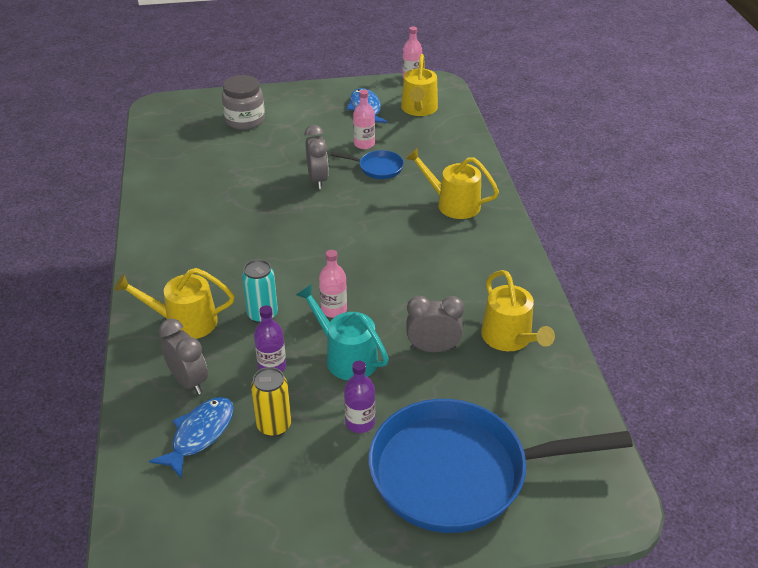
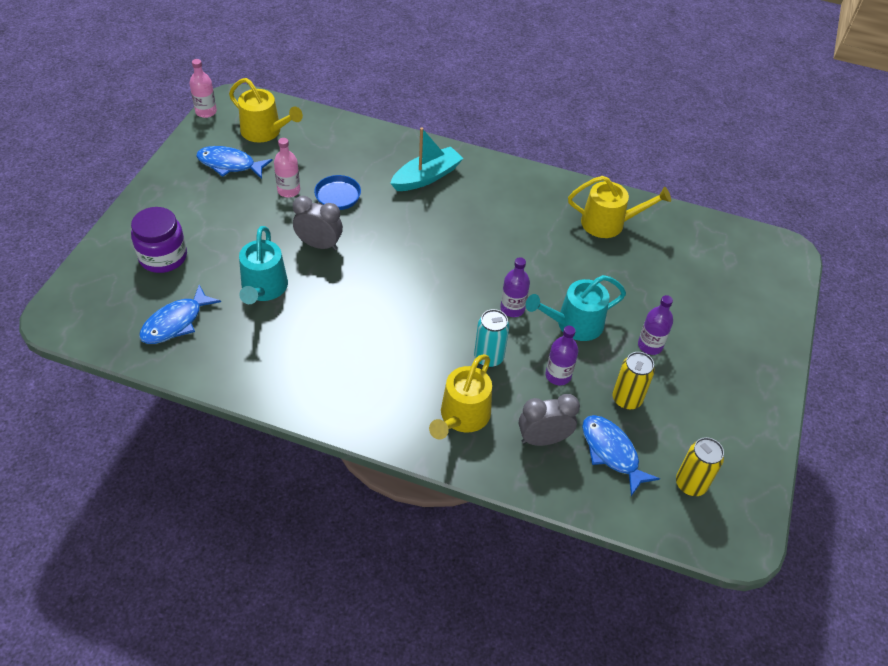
camera: 65 degrees left, 10 degrees up
(186, 150) = (176, 322): none -> blue fish
(192, 510) = (690, 484): none -> yellow can
(245, 120) = (163, 257): grey jar -> purple jar
(249, 172) = (263, 288): none -> turquoise watering can
(334, 310) = (512, 308): pink bottle -> purple bottle
(433, 348) = (594, 269): grey clock -> none
(453, 204) = (426, 177): yellow watering can -> turquoise boat
(458, 473) = (724, 312): blue pan -> none

